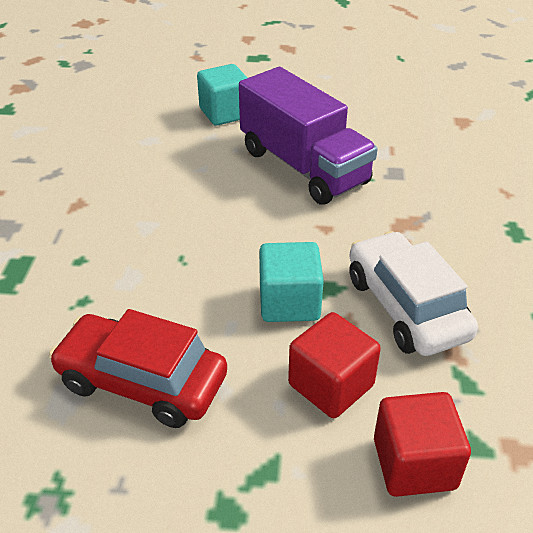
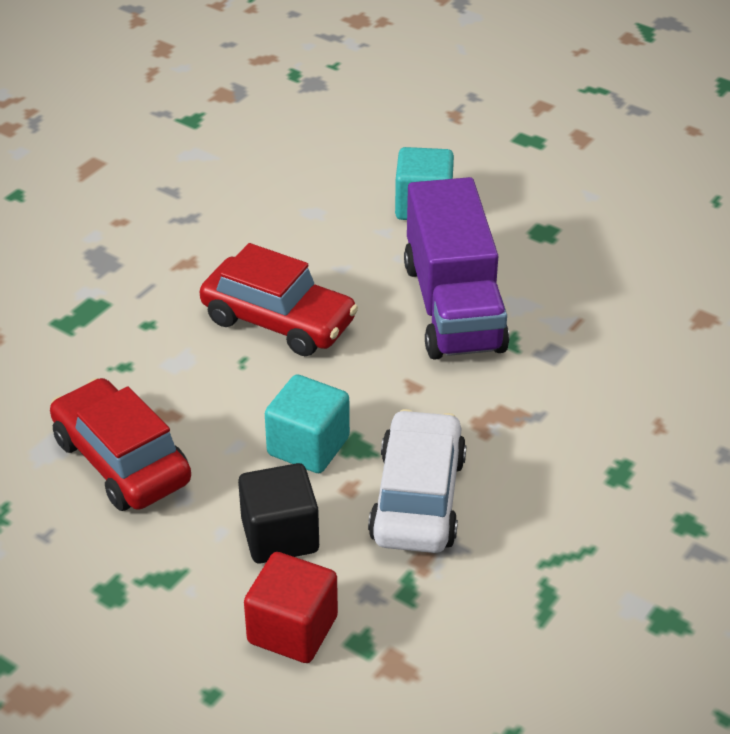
camera: 30 degrees right, 0 degrees up
(186, 219) = (278, 321): none -> red car
(331, 385) = (280, 536): red cube -> black cube

